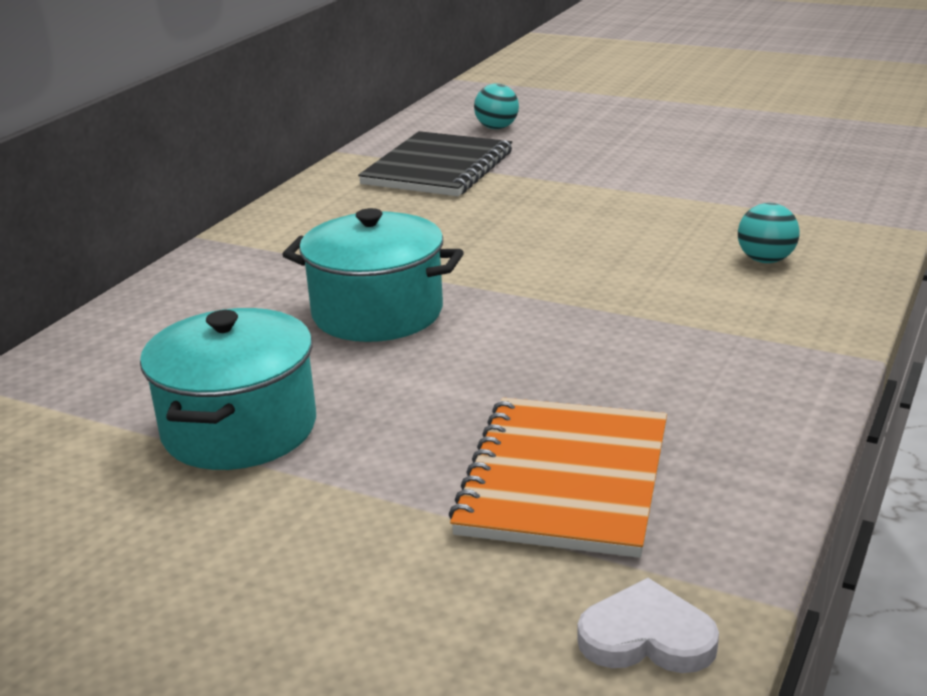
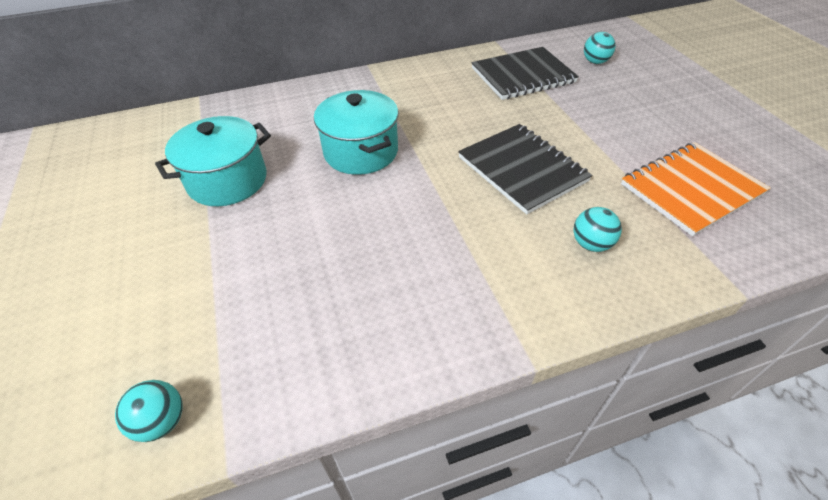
camera: 45 degrees right, 20 degrees up
(565, 479) = (274, 306): orange notebook -> orange notebook (691, 189)
(596, 240) = (522, 169): none -> black notebook
(647, 637) = (162, 421): white heart -> turquoise ball

